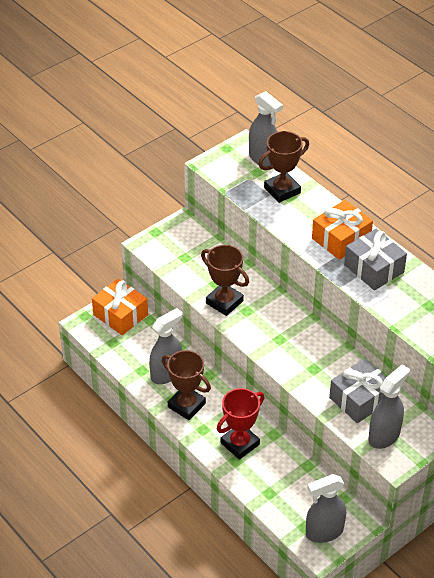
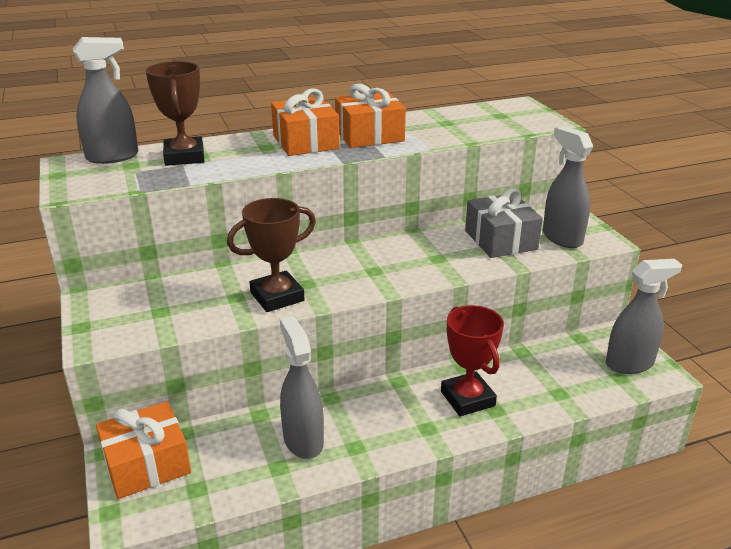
camera: 70 degrees left, 15 degrees down
(186, 405) = (375, 434): brown trophy -> none
(324, 532) = (630, 364): grey spray bottle -> grey spray bottle turned 105 degrees counterclockwise
(374, 268) = (369, 135): grey gift -> orange gift

